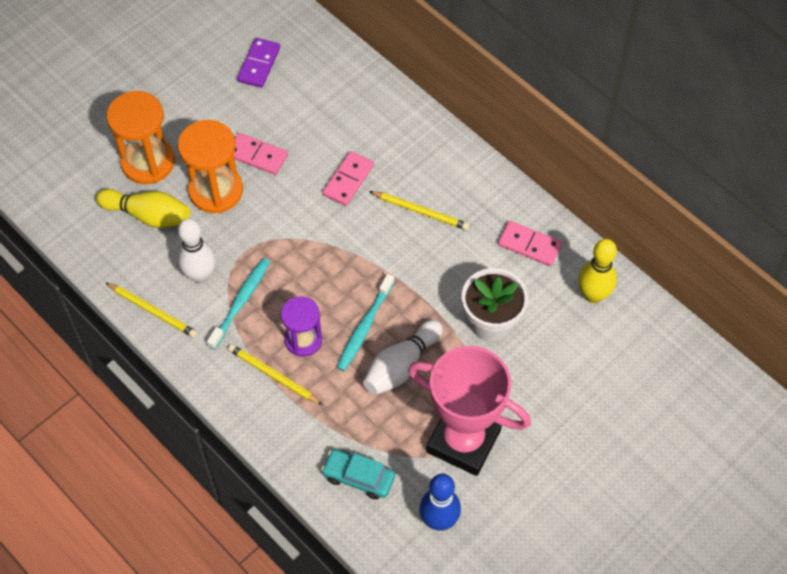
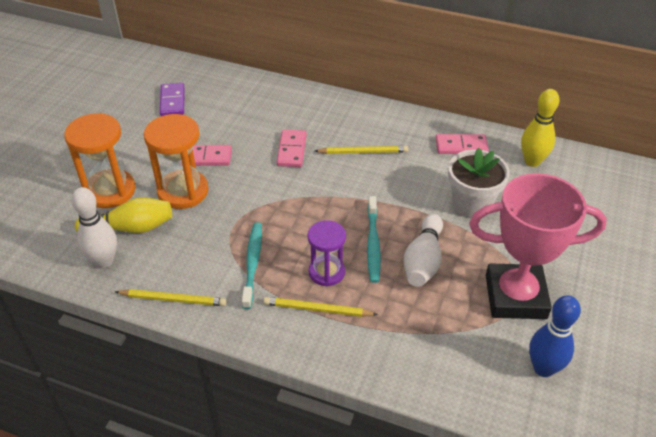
camera: 25 degrees left, 15 degrees down
(200, 275) = (203, 256): white bowling pin -> white bowling pin (104, 261)
(358, 477) = (448, 362): turquoise car -> none

